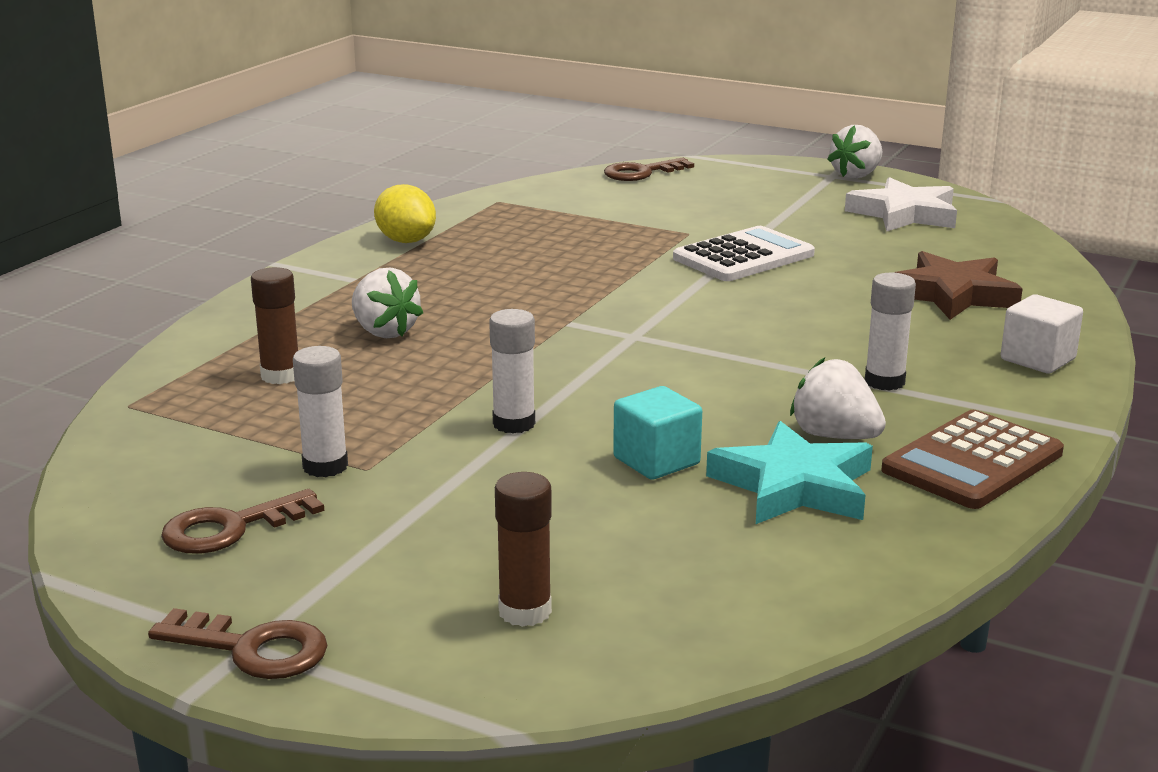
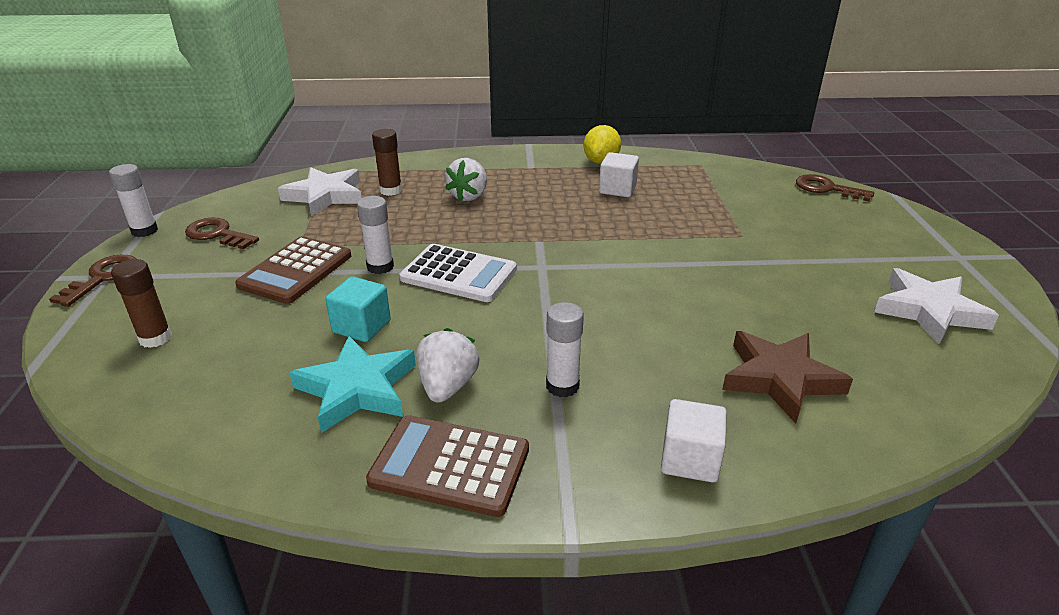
camera: 60 degrees right, 10 degrees up
(220, 424) = (325, 196): none -> white star
(252, 648) = (103, 278): brown key -> brown key turned 150 degrees counterclockwise
(325, 466) = (294, 234): white glue stick -> white glue stick (144, 231)
(449, 481) = (296, 271): none -> brown calculator
(497, 253) = (617, 189): none -> white cube
(743, 256) = (727, 266): white calculator -> white calculator (459, 274)
(856, 175) = (979, 267): white strawberry -> none

